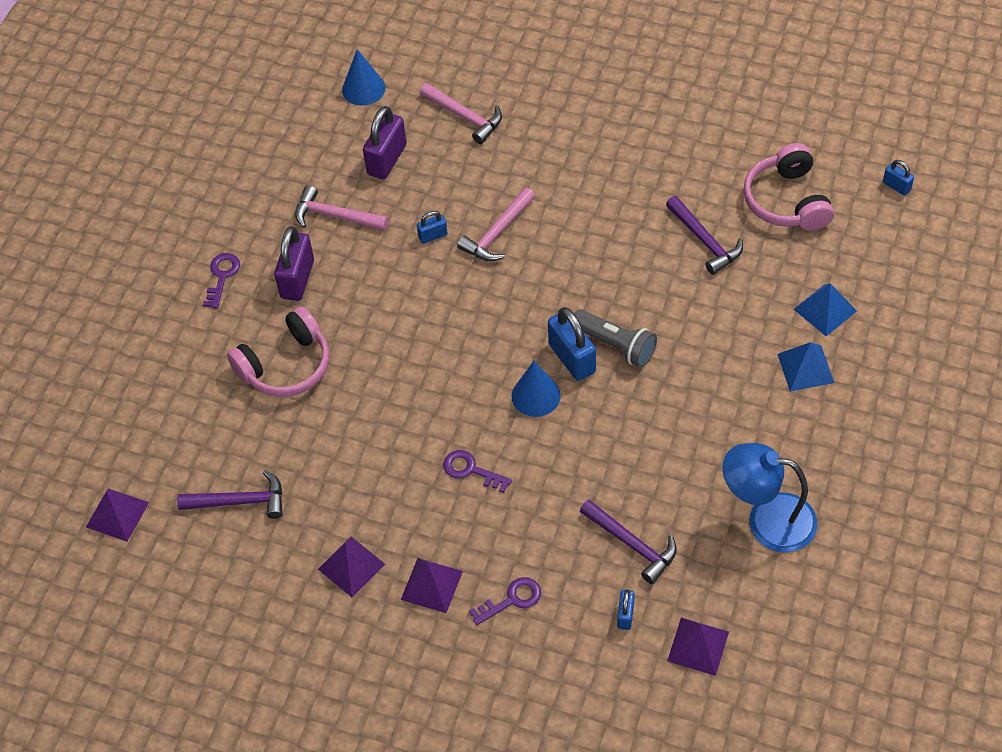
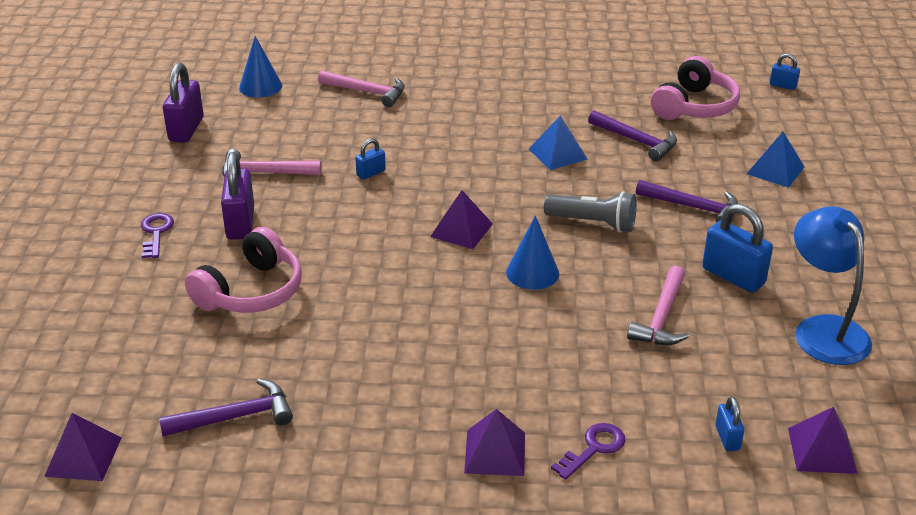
camera: 20 degrees left, 20 degrees down
(351, 566) = (392, 453): purple pyramid -> purple pyramid (461, 230)
(387, 159) = (302, 128): purple padlock -> purple padlock (186, 129)
(471, 470) = (493, 343): purple key -> none
(497, 233) = (435, 162): pink hammer -> pink hammer (662, 317)
(572, 358) = (555, 239): blue padlock -> blue padlock (733, 276)
(632, 544) = (698, 374): purple hammer -> purple hammer (693, 207)
(767, 520) = (823, 330): blue lamp -> blue lamp turned 75 degrees clockwise
(787, 201) = (694, 106): pink headphones -> pink headphones turned 120 degrees counterclockwise
(805, 368) = (784, 212): blue pyramid -> blue pyramid (557, 154)

